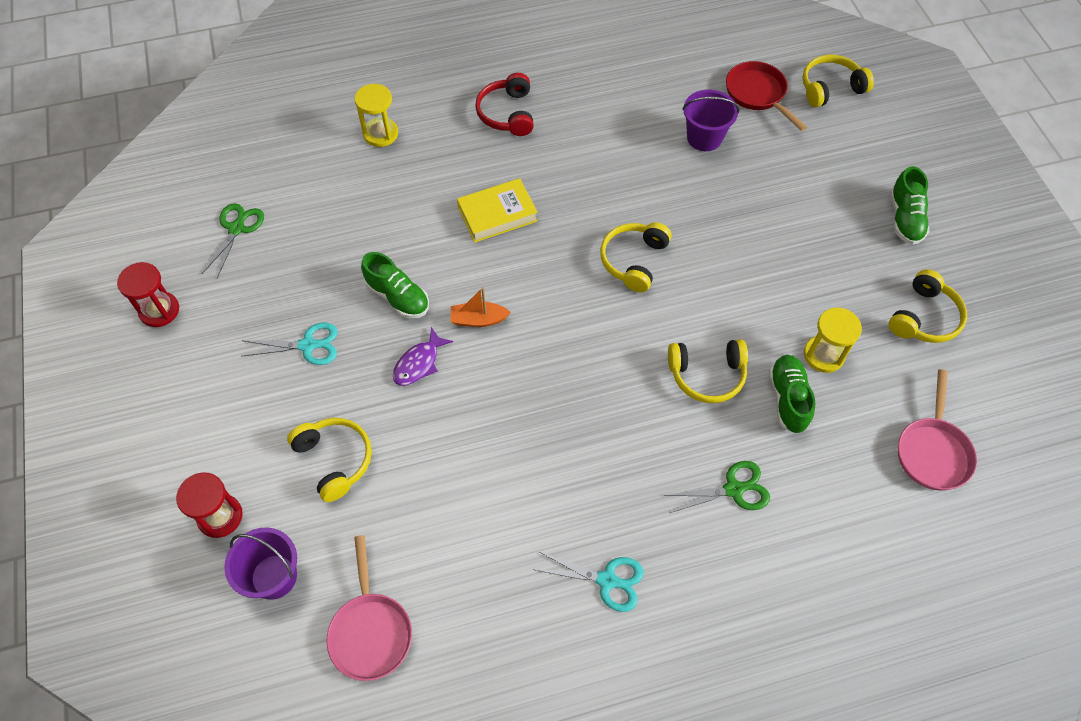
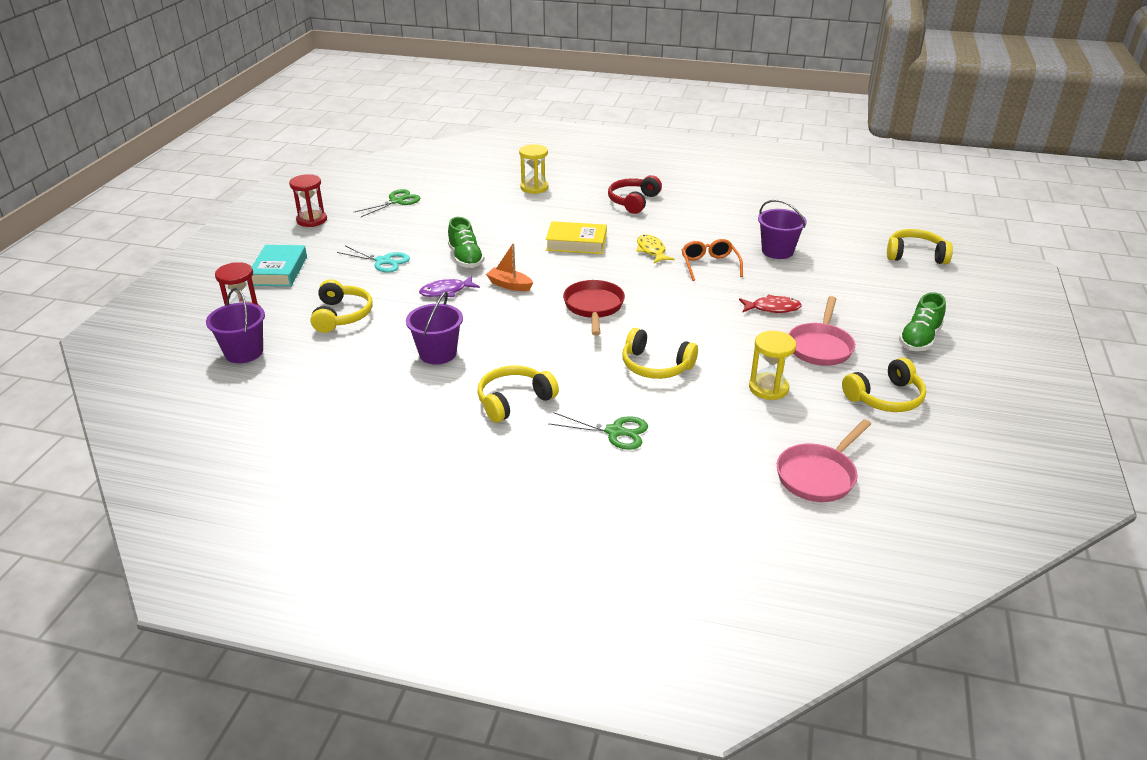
camera: 30 degrees right, 25 degrees down
(197, 421) = (279, 271): none -> turquoise book
(370, 631) = (273, 400): pink pan -> pink pan (820, 347)
(486, 467) = (438, 353): none -> purple bucket
(583, 192) = (651, 250): none -> yellow fish
(607, 580) = (463, 440): turquoise scissors -> none
(634, 260) = (656, 293): yellow headphones -> yellow headphones (514, 401)
(655, 191) = (709, 265): none -> orange glasses
(755, 233) = (772, 308): none -> red fish
(757, 94) = (846, 242): red pan -> red pan (594, 307)
(788, 399) = (712, 401): green shoe -> none

